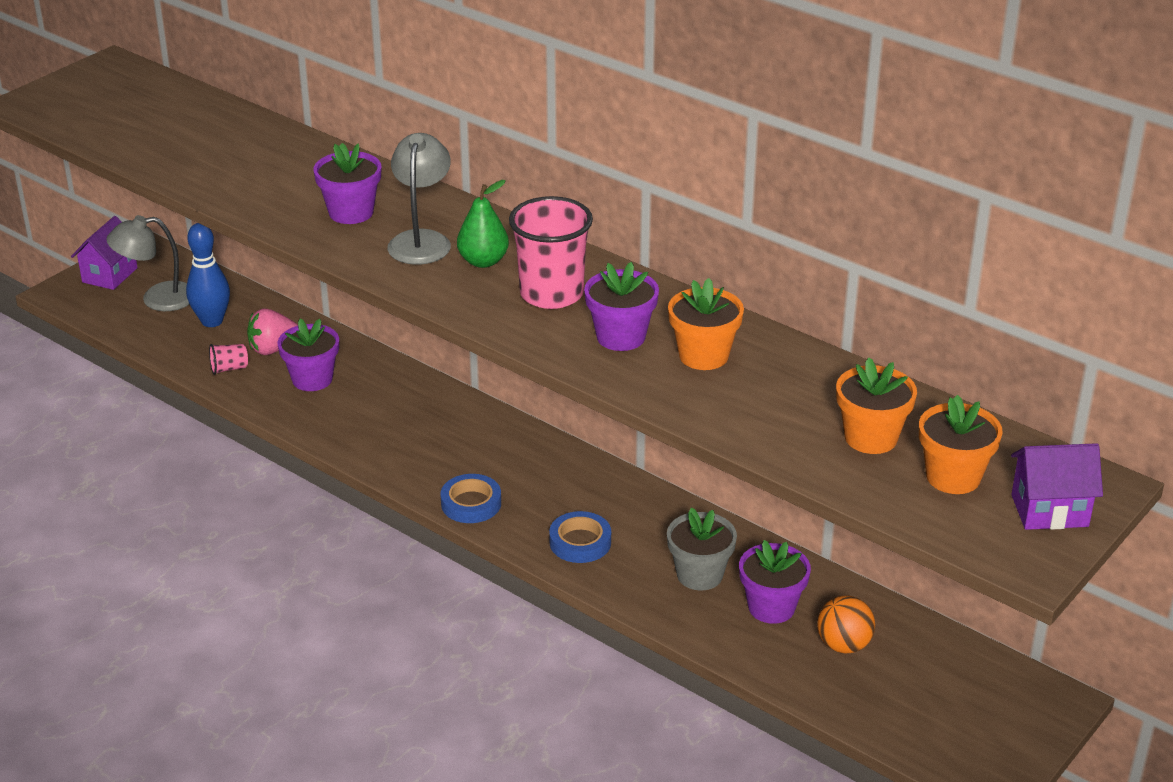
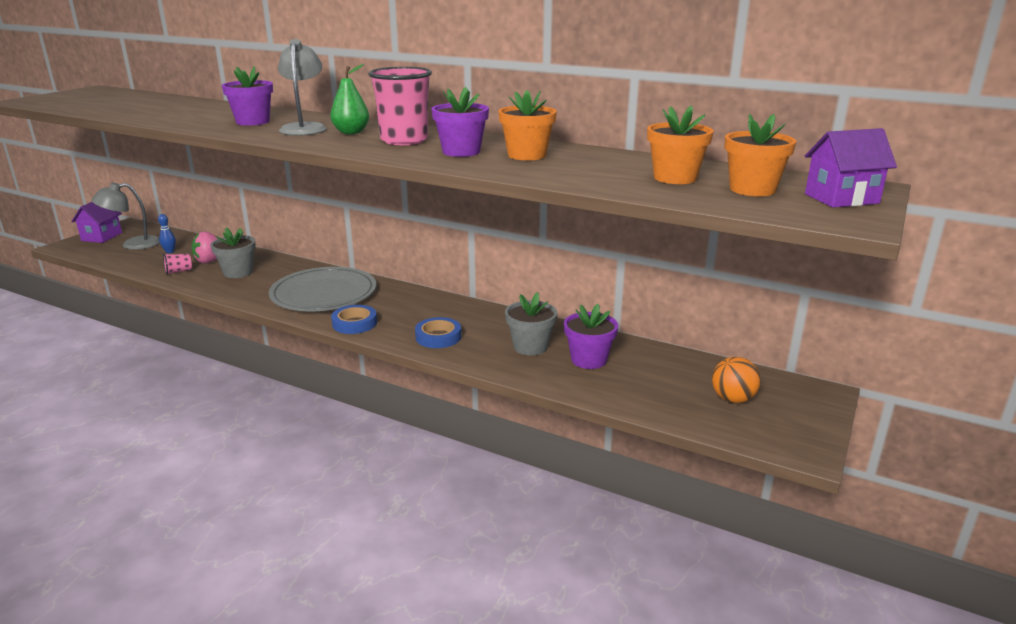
camera: 10 degrees left, 10 degrees down
(212, 321) = (170, 252): blue bowling pin -> blue bowling pin, size x0.52
(312, 379) = (238, 272): purple flower pot -> grey flower pot
(432, 439) = (324, 294): none -> grey plate
(843, 645) = (650, 376): orange ball -> orange ball (732, 399)

